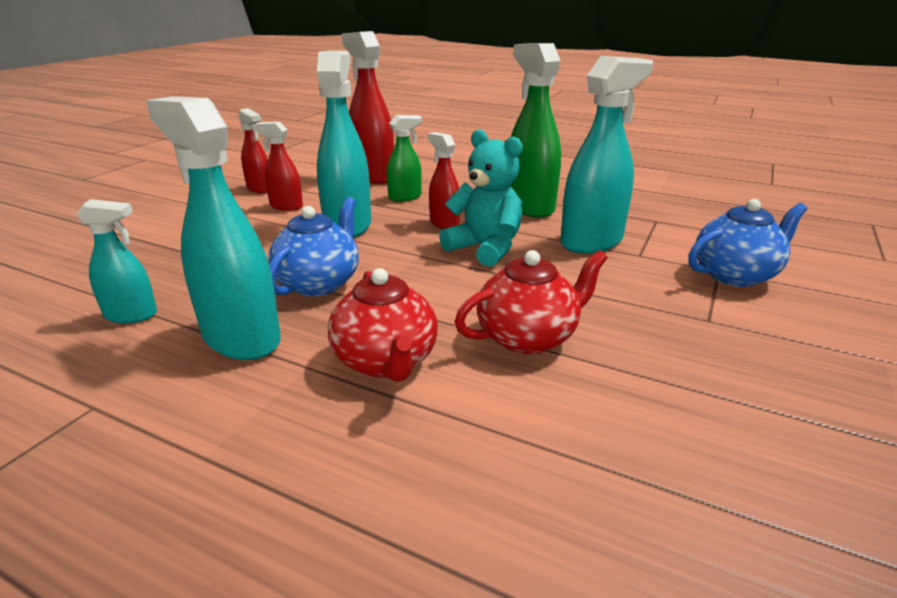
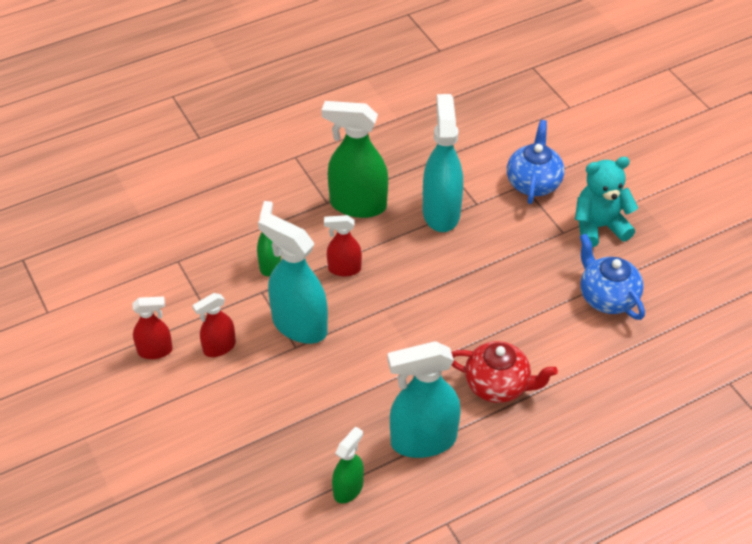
camera: 55 degrees left, 20 degrees up
(131, 315) = (348, 489): turquoise spray bottle -> green spray bottle
(319, 283) = (382, 379): blue teapot -> blue teapot (607, 297)
(373, 176) = (197, 260): red spray bottle -> none
(485, 248) = (404, 270): turquoise teddy bear -> turquoise teddy bear (599, 227)
(528, 337) = (521, 314): red teapot -> none

